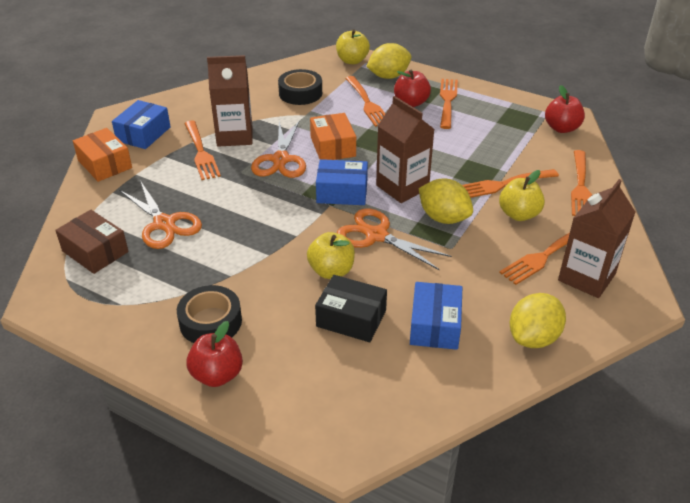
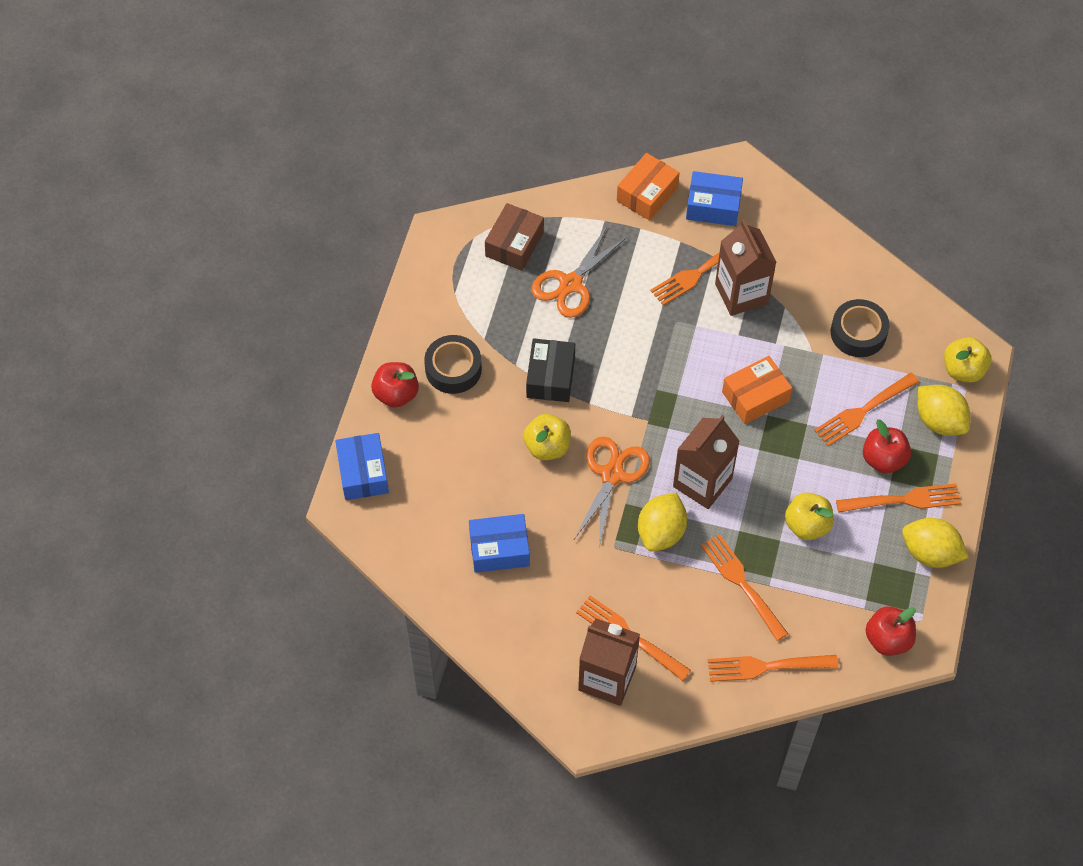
camera: 75 degrees right, 20 degrees up
(281, 160) = (712, 352): orange scissors -> none
(342, 192) = (673, 426): blue box -> blue box (363, 473)
(351, 318) = (489, 478): black box -> black box (550, 377)
(519, 214) = (691, 605): yellow apple -> yellow apple (807, 525)
(533, 338) = (507, 635): yellow lemon -> yellow lemon (930, 553)

